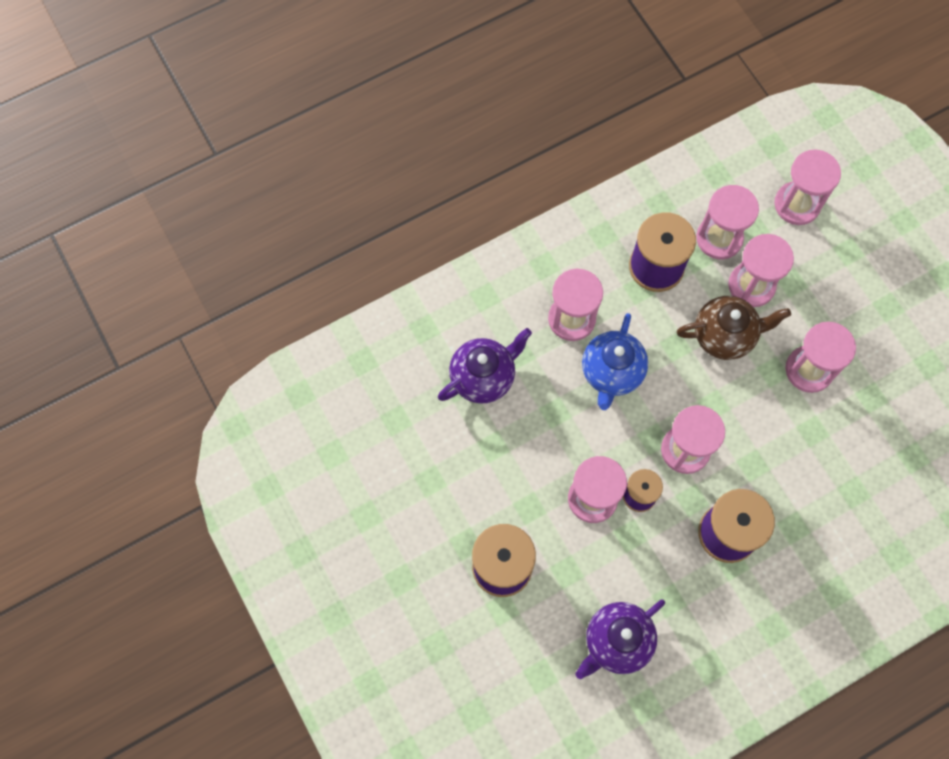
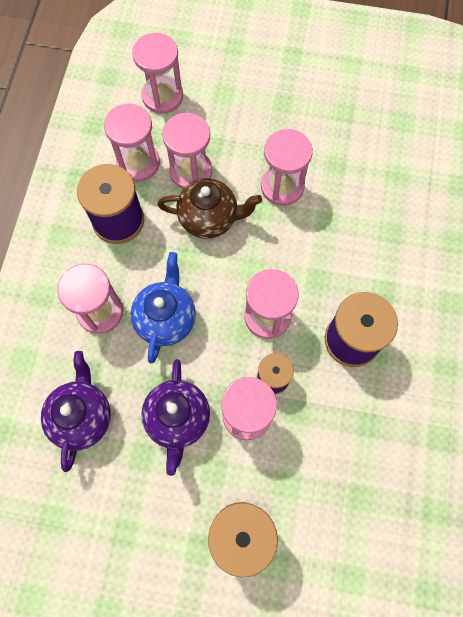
camera: 50 degrees left, 0 degrees up
(611, 373) = (166, 318): blue teapot -> blue teapot turned 135 degrees counterclockwise
(616, 642) = (369, 493): purple teapot -> purple teapot (178, 419)
(725, 335) = (209, 219): brown teapot -> brown teapot turned 60 degrees clockwise

